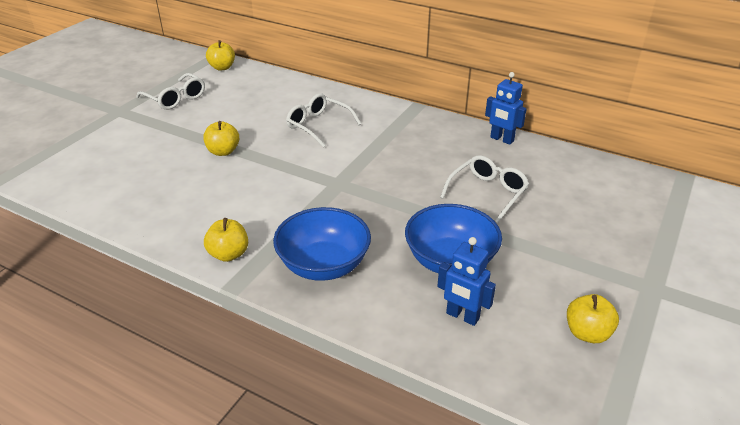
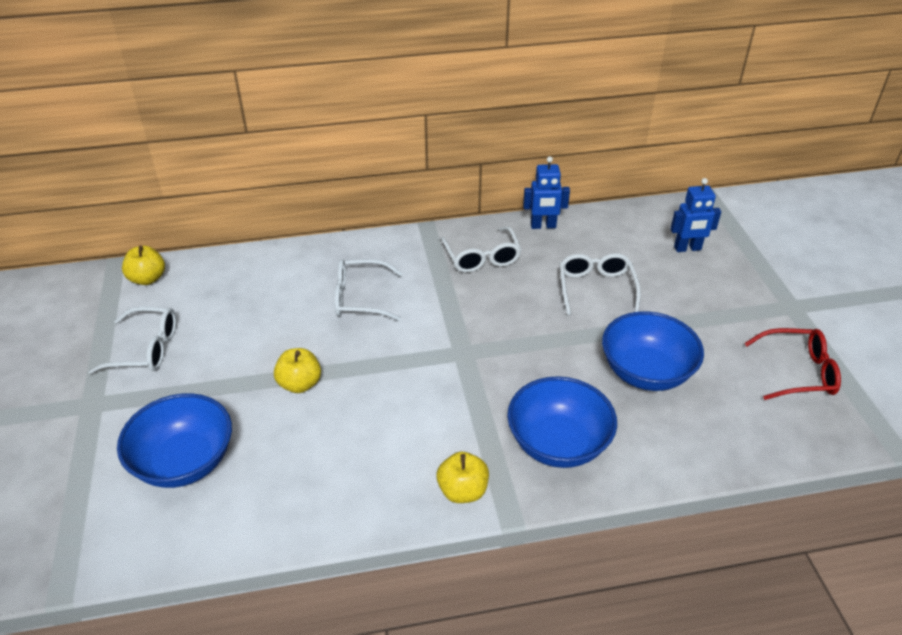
camera: 40 degrees left, 5 degrees up
(119, 157) = (184, 462): none -> blue bowl
(428, 138) = (482, 258): none -> white glasses
(462, 316) = (712, 416): blue robot -> blue robot (687, 248)
(587, 333) = (798, 372): yellow apple -> red glasses

